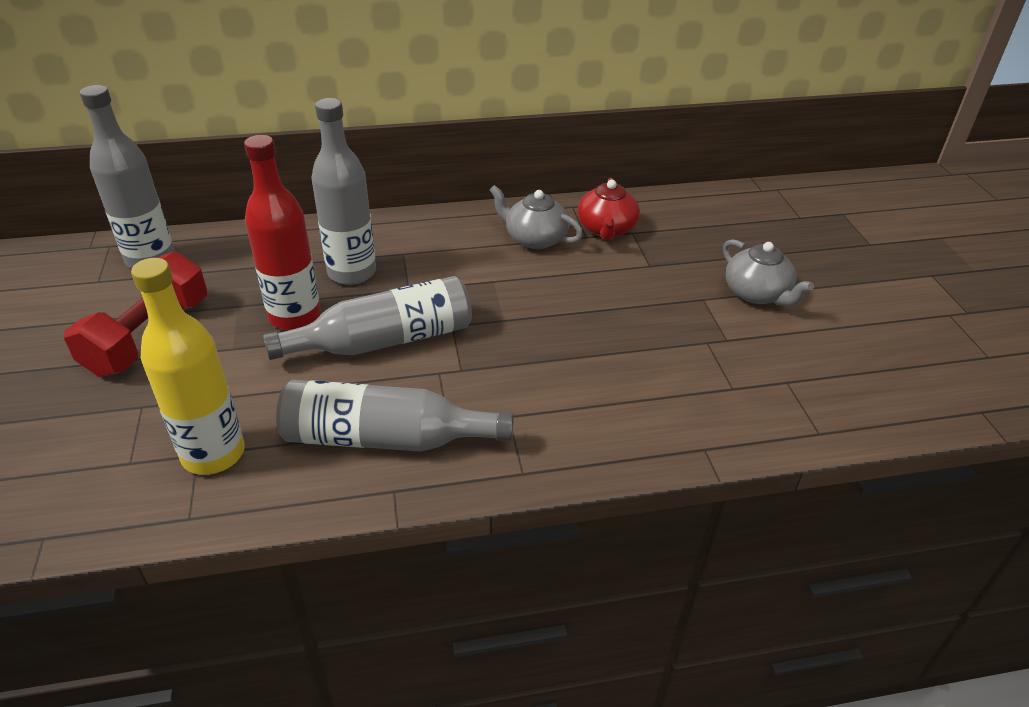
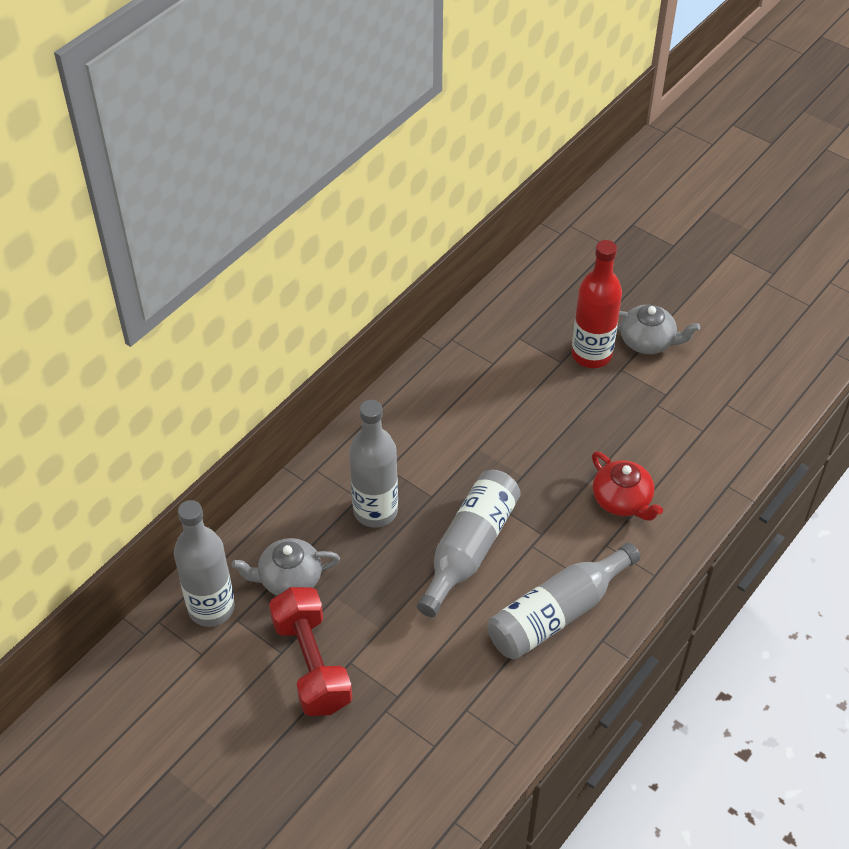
camera: 40 degrees left, 10 degrees up
(213, 454) = (475, 701): yellow bottle -> none
(295, 316) = (386, 574): red bottle -> red bottle (591, 355)
(535, 238) = (461, 389): grey teapot -> grey teapot (289, 579)
(606, 229) = (499, 346): red teapot -> red teapot (622, 500)

